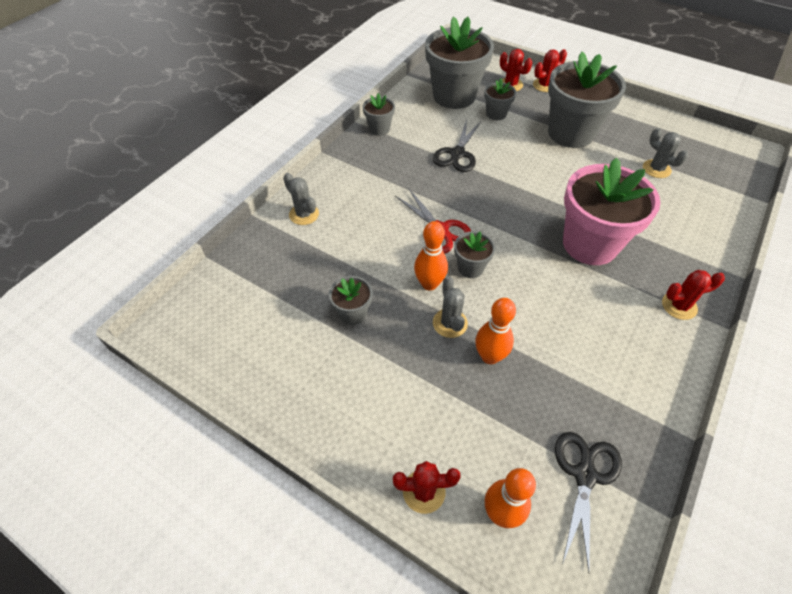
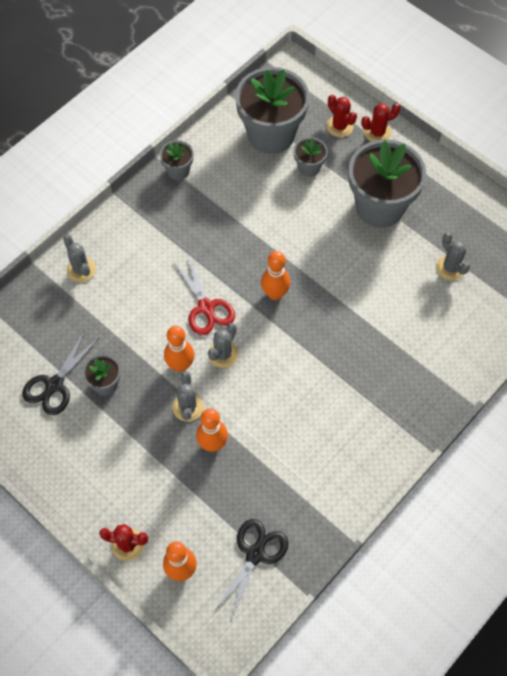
camera: 10 degrees right, 10 degrees up
(457, 154) = (251, 217): black scissors -> black scissors (54, 385)
(470, 268) = (223, 354): grey flower pot -> grey cactus
(503, 209) = (275, 293): none -> orange bowling pin
(590, 244) = (344, 346): pink flower pot -> none
(679, 306) = (399, 424): red cactus -> none

